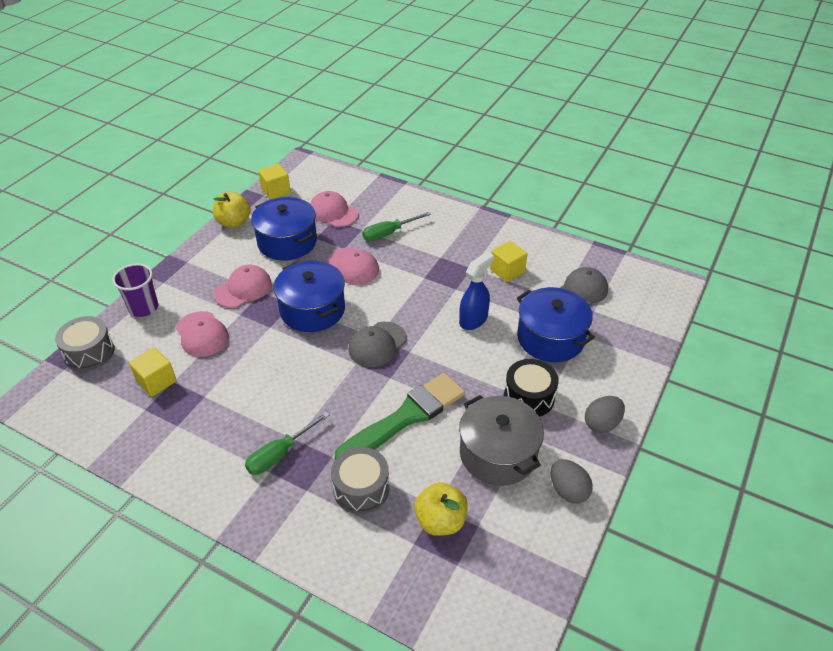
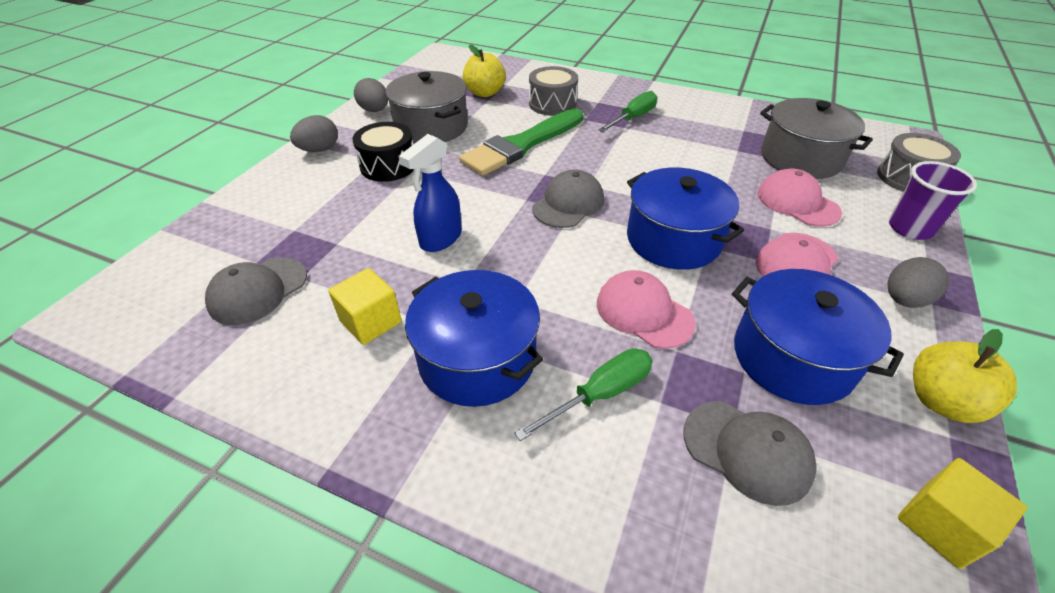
camera: 175 degrees right, 0 degrees up
(156, 381) = (800, 158): yellow cube -> grey pot
(201, 264) = (904, 300): none -> grey egg
(333, 212) = (747, 451): pink cap -> grey cap
(550, 338) = (339, 222): blue pot -> blue pot (477, 358)

